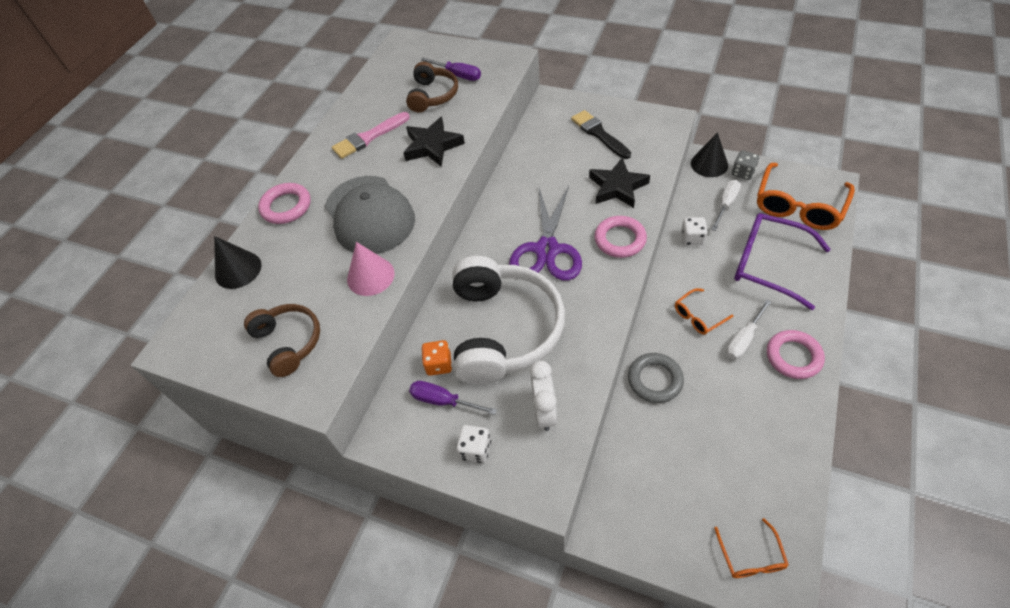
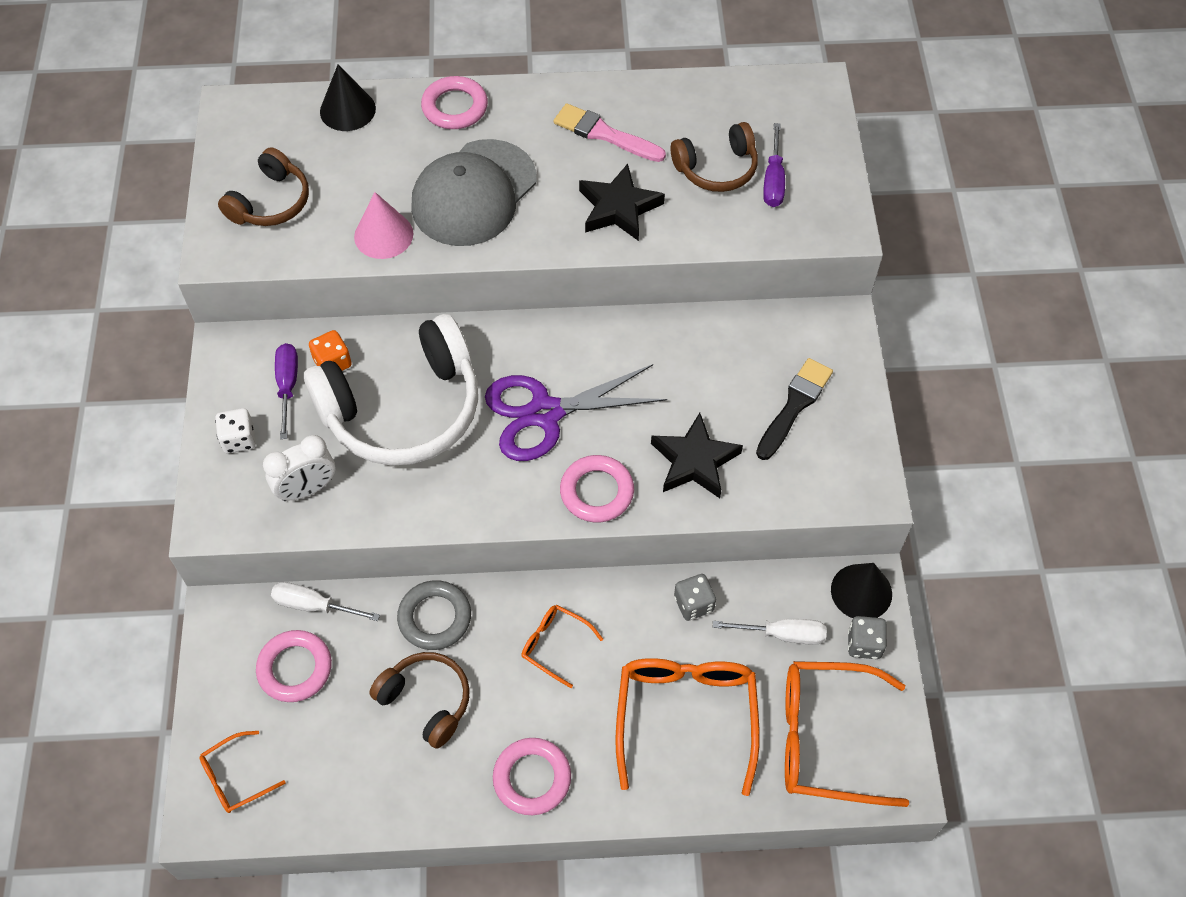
camera: 60 degrees right, 5 degrees up
(667, 485) = (295, 668): none -> pink ring
(692, 238) = (693, 604): white dice -> grey dice
(719, 403) = (426, 701): none -> brown headphones
(743, 339) = (537, 710): white screwdriver -> white screwdriver (314, 605)
(768, 264) = (686, 716): purple glasses -> orange glasses

